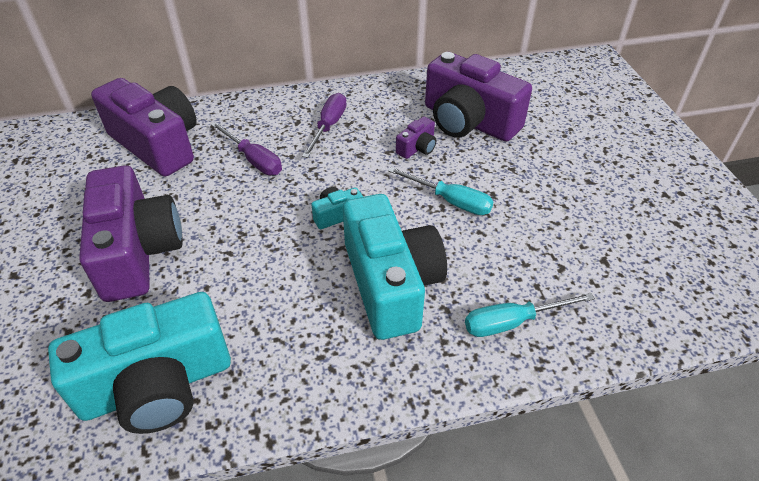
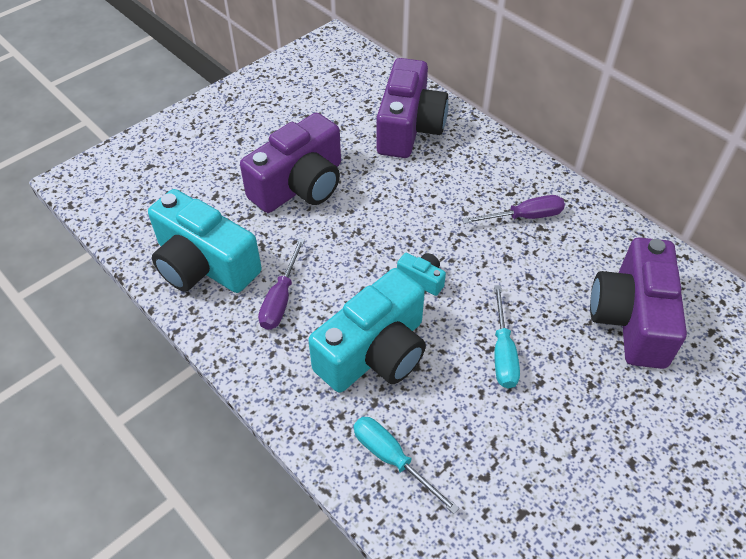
camera: 60 degrees right, 5 degrees up
(254, 160) = (440, 192): purple screwdriver -> purple screwdriver (281, 299)
(417, 148) = (553, 294): purple camera -> none

